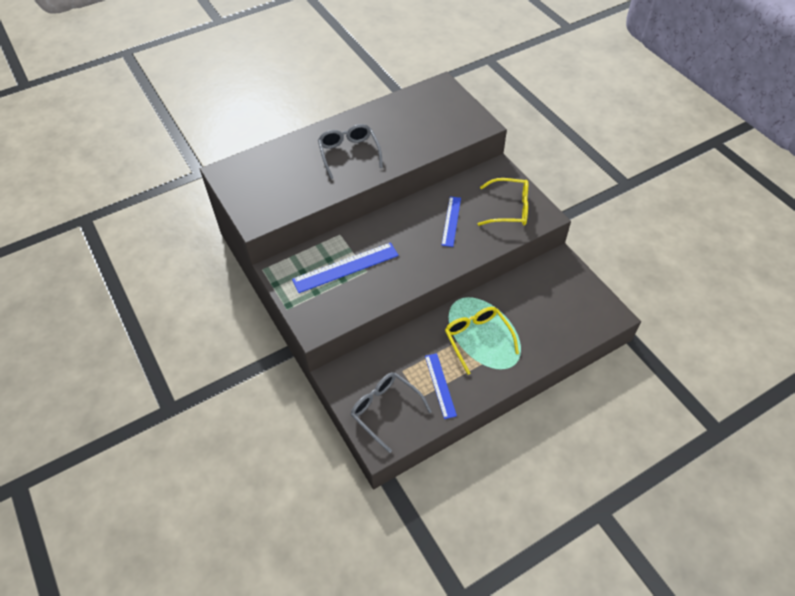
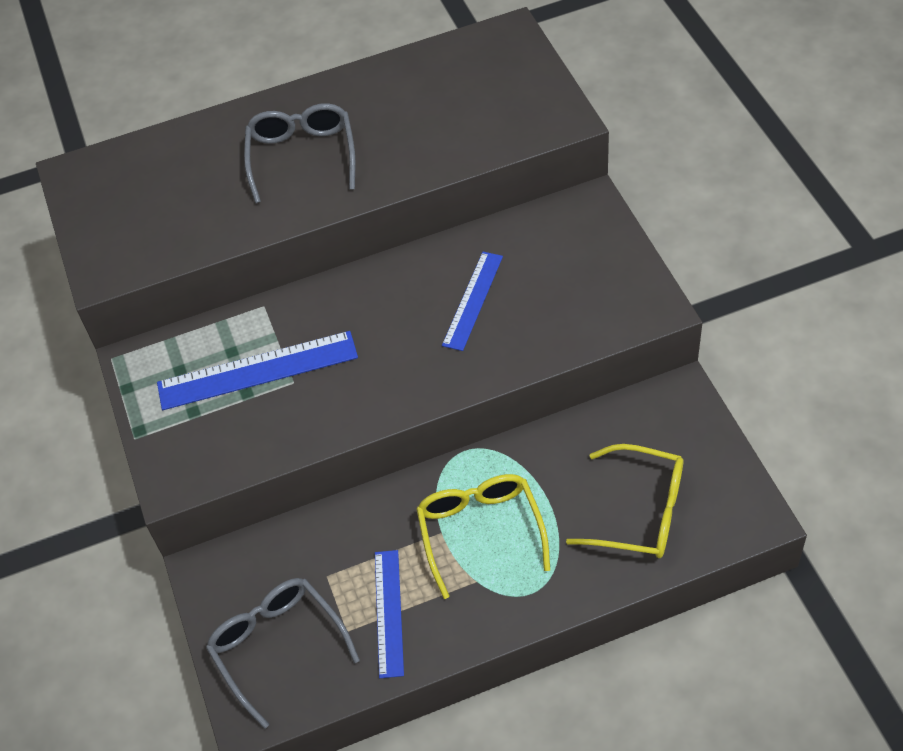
camera: 15 degrees right, 0 degrees up
(509, 209) = (589, 286): yellow glasses -> yellow glasses (640, 512)

